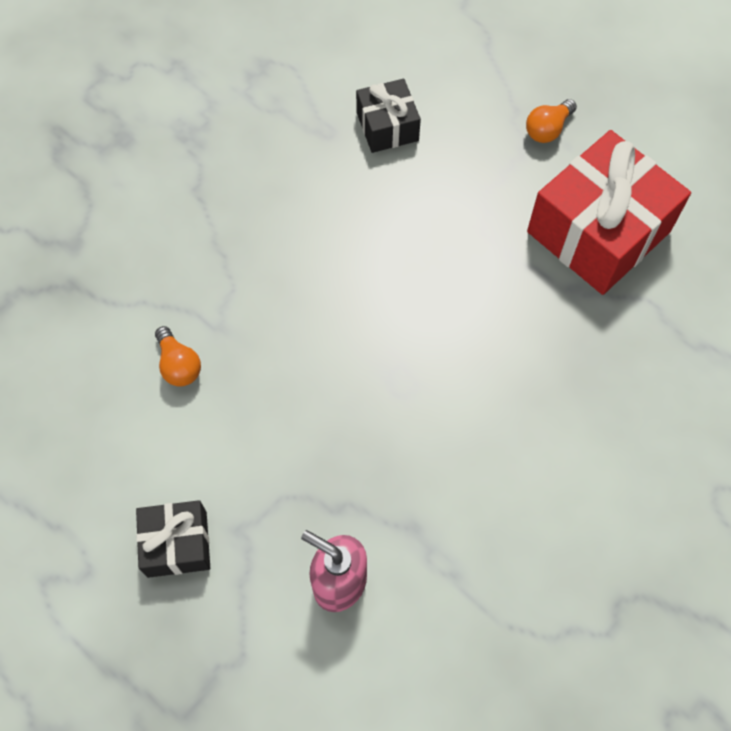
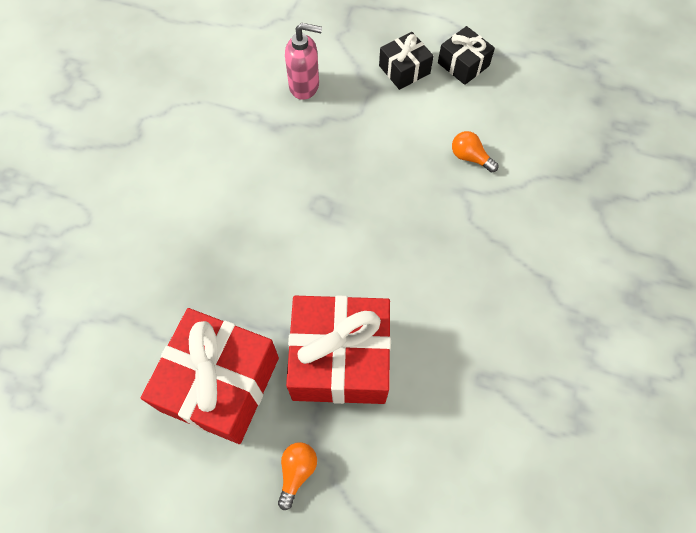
camera: 155 degrees right, 0 degrees up
(387, 126) = (437, 408): black gift -> black gift (463, 64)
(461, 205) = (340, 359): none -> red gift

